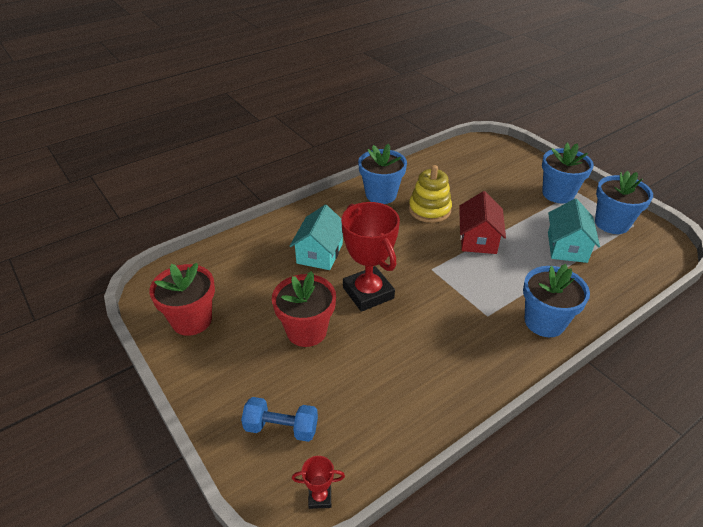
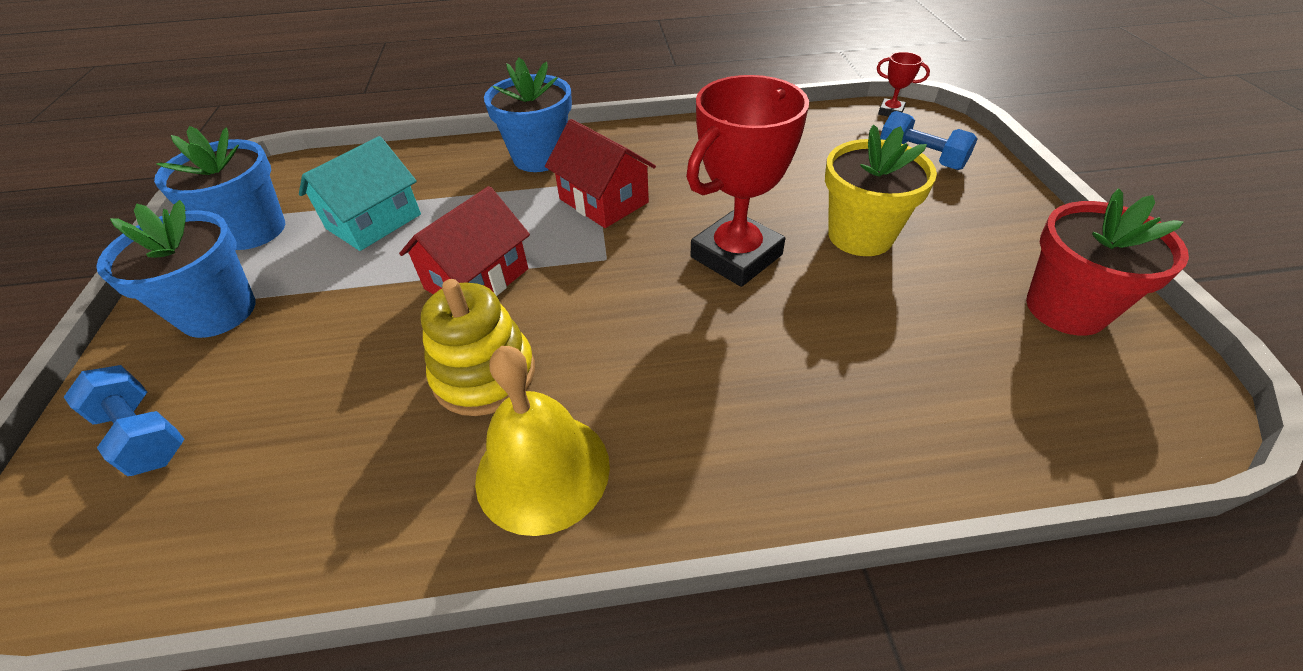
camera: 150 degrees left, 5 degrees up
(306, 331) = (860, 235): red flower pot -> yellow flower pot
(319, 253) = (785, 357): turquoise house -> none
(368, 293) = (736, 256): red trophy -> red trophy turned 45 degrees clockwise
(381, 195) = (542, 471): blue flower pot -> yellow bell
(468, 302) = (604, 200): none -> red house
(512, 164) = (144, 434): none -> blue dumbbell

